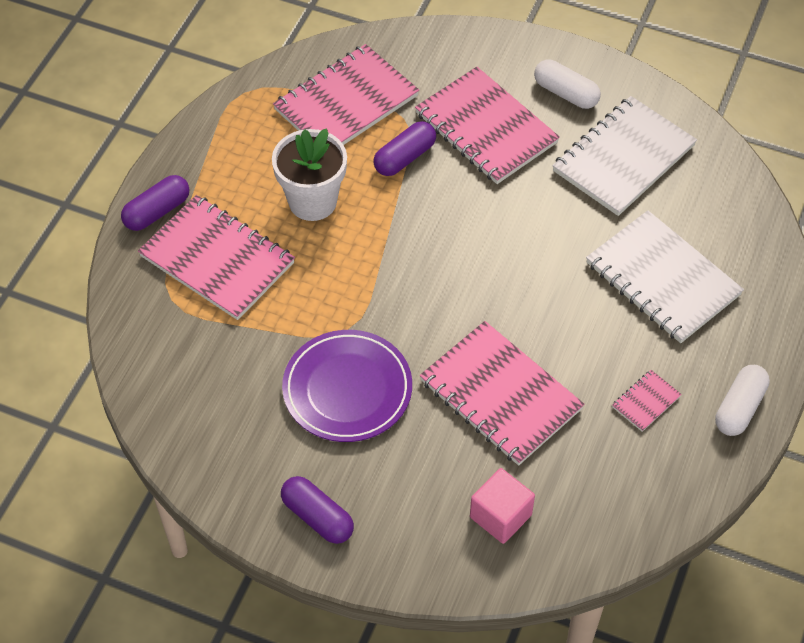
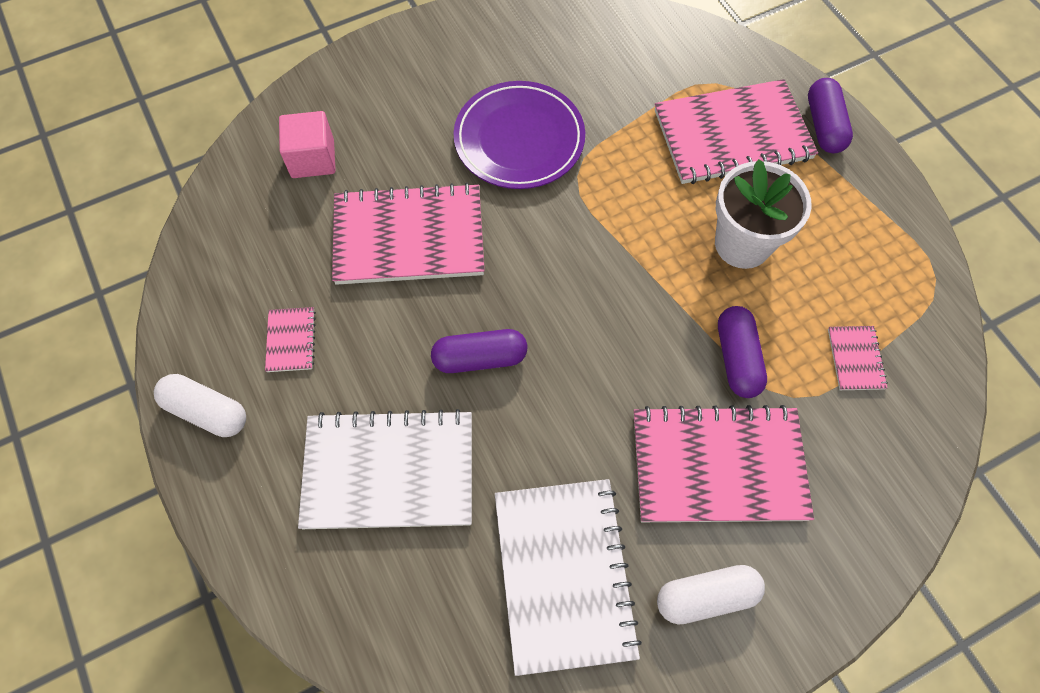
camera: 130 degrees right, 10 degrees up
(317, 517) = (432, 53): purple capsule -> purple capsule (480, 358)
(346, 102) = (855, 359): pink notebook -> pink notebook, size x0.43
(739, 408) = (207, 411): white capsule -> white capsule turned 45 degrees counterclockwise

